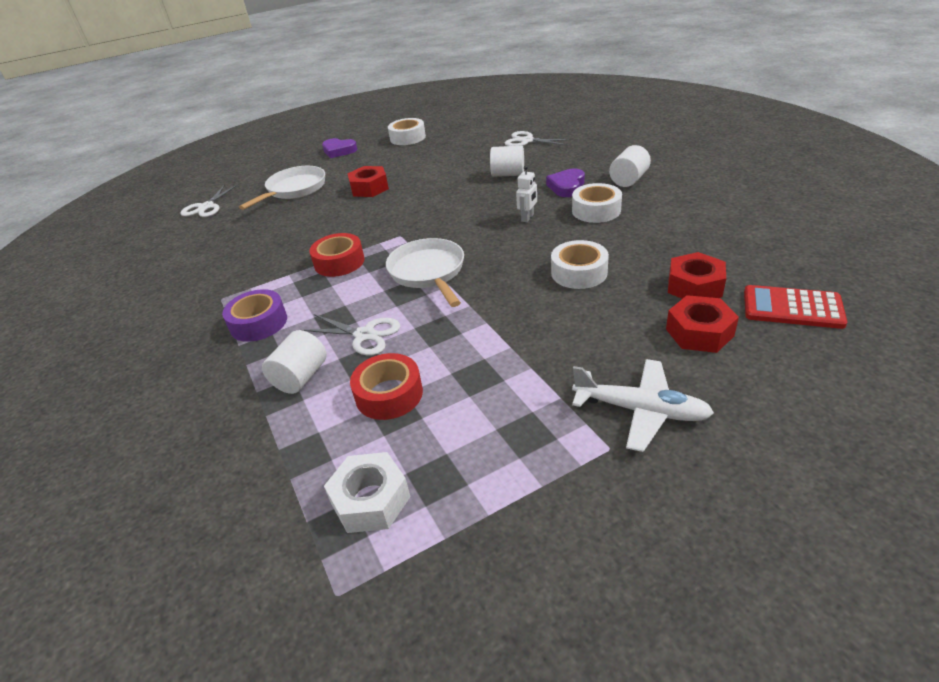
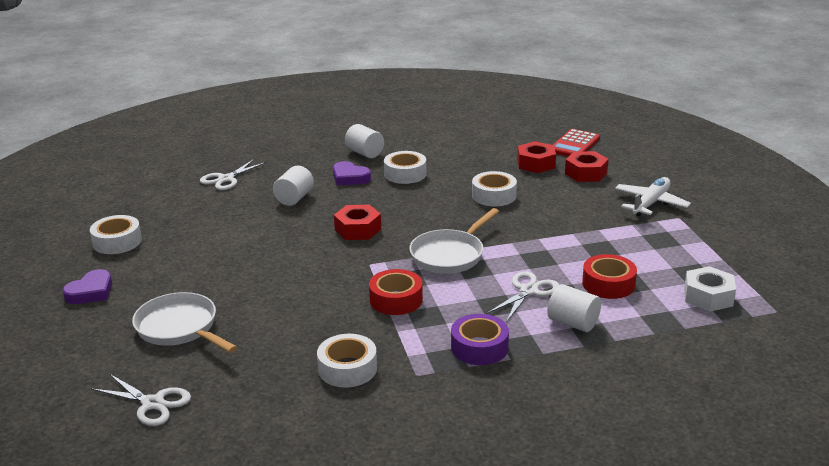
camera: 80 degrees left, 10 degrees down
(234, 264) = (347, 368): none -> white tape
(369, 188) = (238, 275): red nut -> red nut (358, 229)
(428, 272) = (450, 255): white pan -> white pan turned 45 degrees counterclockwise
(528, 218) = (391, 201): white robot -> none

